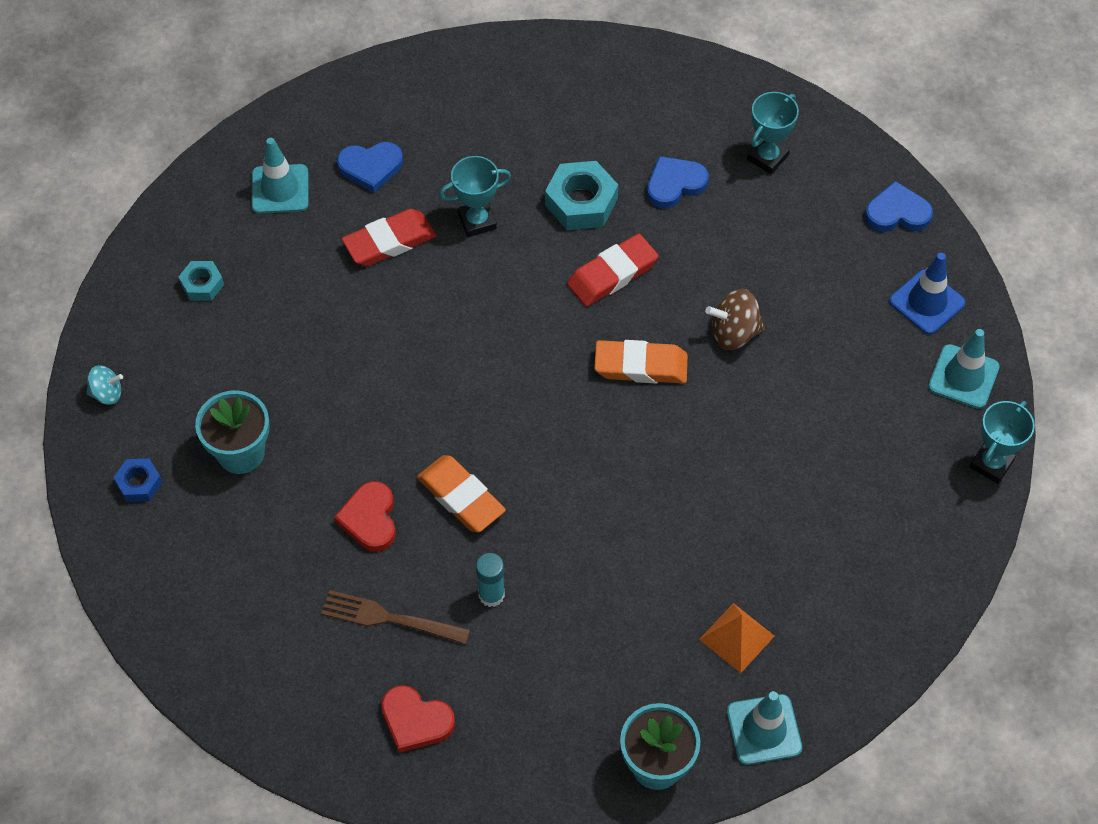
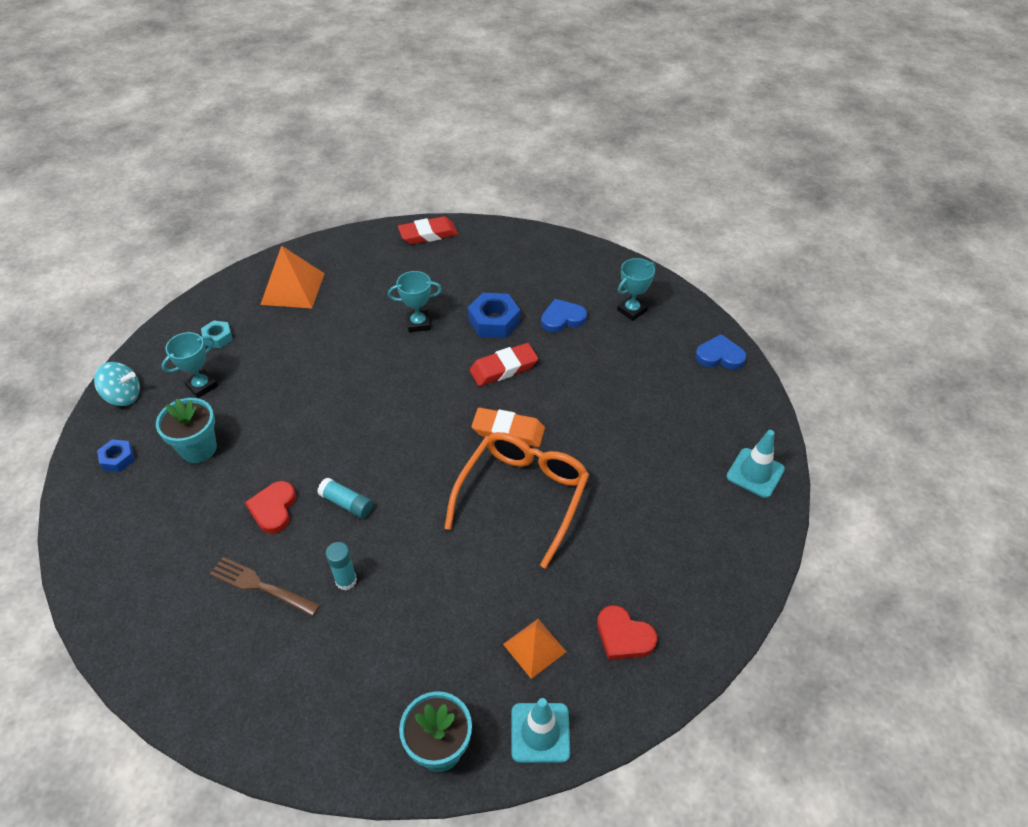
camera: 10 degrees right, 10 degrees down
(107, 393) = (123, 396): turquoise spinning top -> turquoise spinning top, size x1.53
(280, 189) = (293, 288): turquoise traffic cone -> orange pyramid
(370, 167) = (357, 283): blue heart -> none
(389, 242) = (354, 328): red eraser -> red eraser (428, 234)
(415, 721) = (251, 673): red heart -> red heart (623, 636)
(461, 497) = (347, 503): orange eraser -> turquoise glue stick
(581, 202) = (494, 321): turquoise nut -> blue nut
(679, 454) = (522, 497): none -> orange glasses
(734, 333) = (583, 418): brown spinning top -> none
(927, 302) = (733, 417): blue traffic cone -> none
(991, 464) = (770, 541): turquoise trophy -> turquoise trophy (202, 386)

